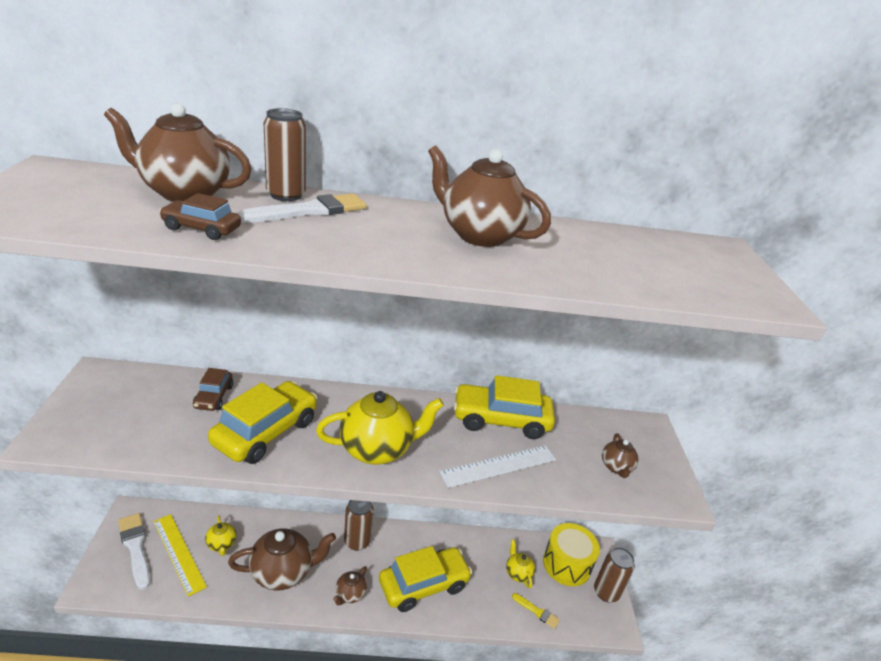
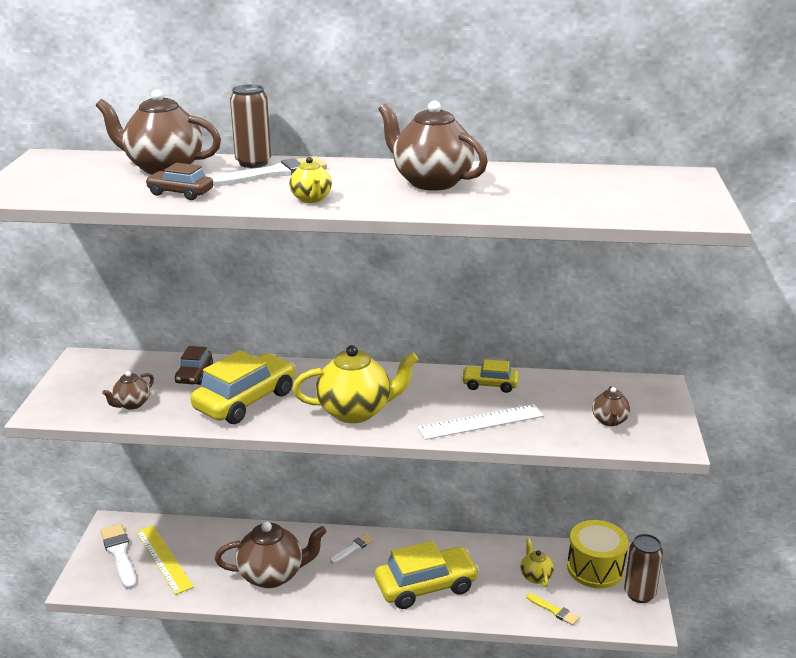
camera: 10 degrees right, 5 degrees down
(221, 544) = (207, 551): yellow teapot -> yellow teapot (311, 199)
(350, 594) = (344, 594): brown teapot -> brown teapot (132, 404)
(357, 541) = (353, 548): brown can -> white brush
(501, 420) = (490, 385): yellow car -> yellow car, size x0.53

